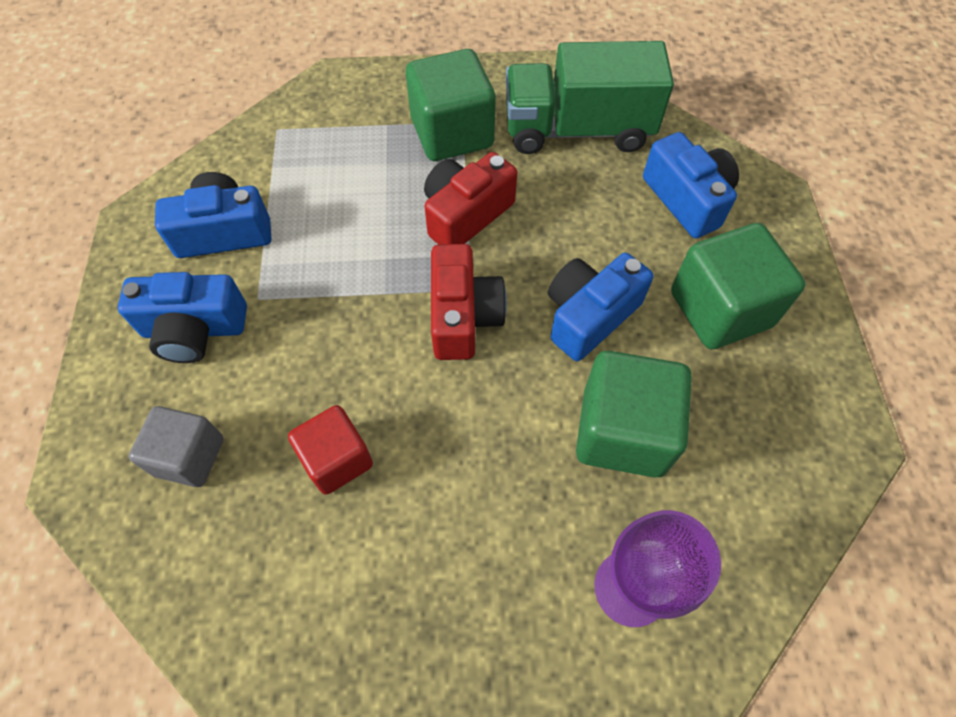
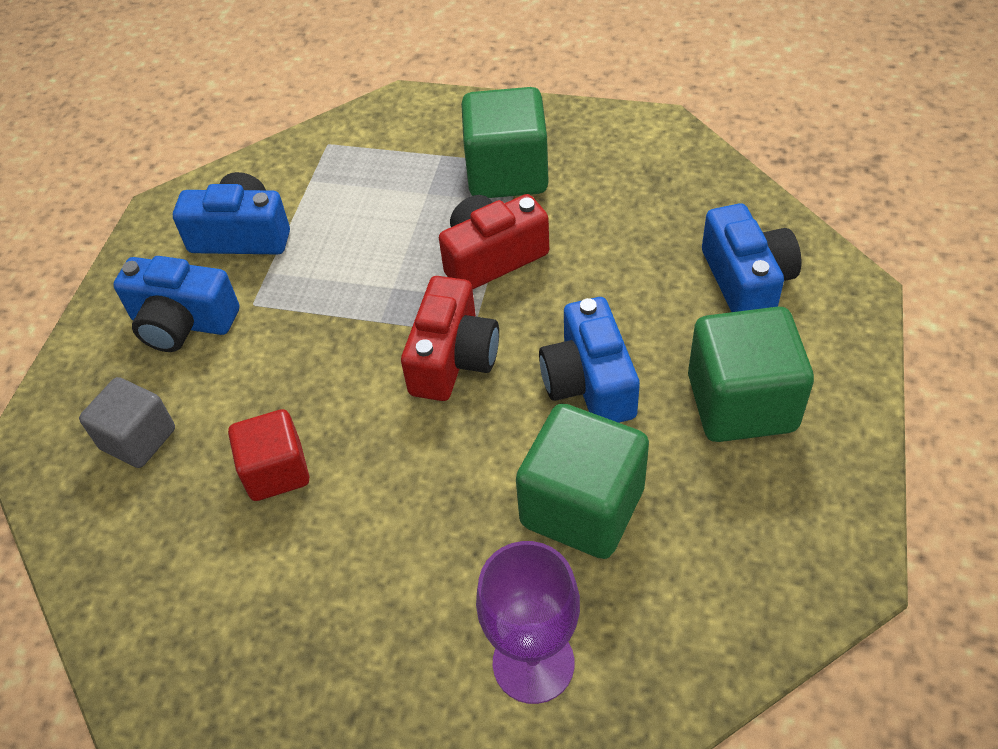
camera: 20 degrees right, 10 degrees down
(578, 130) = (647, 189): green truck -> none
(589, 316) = (589, 382): blue camera -> blue camera turned 75 degrees counterclockwise

